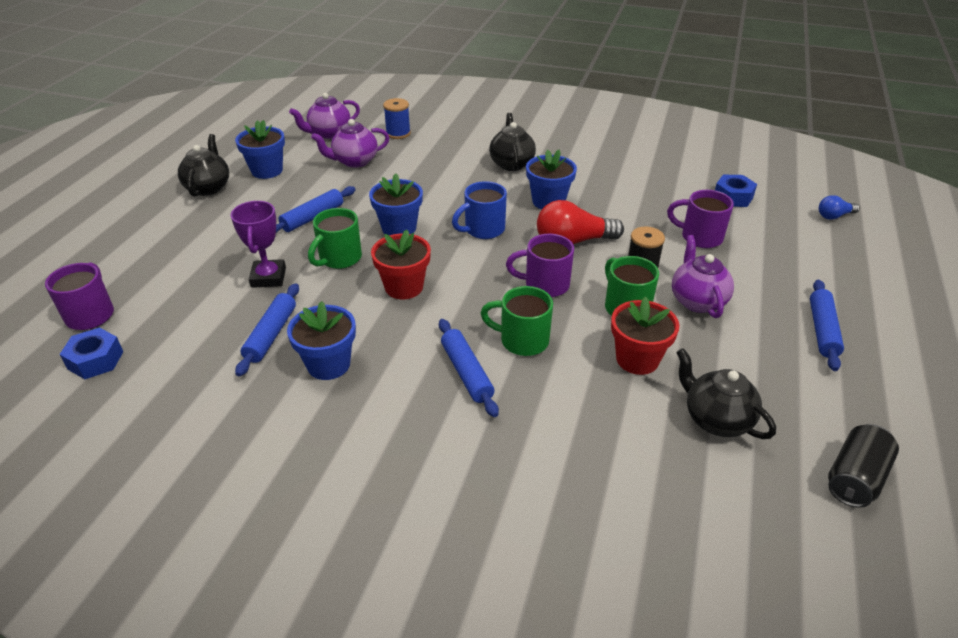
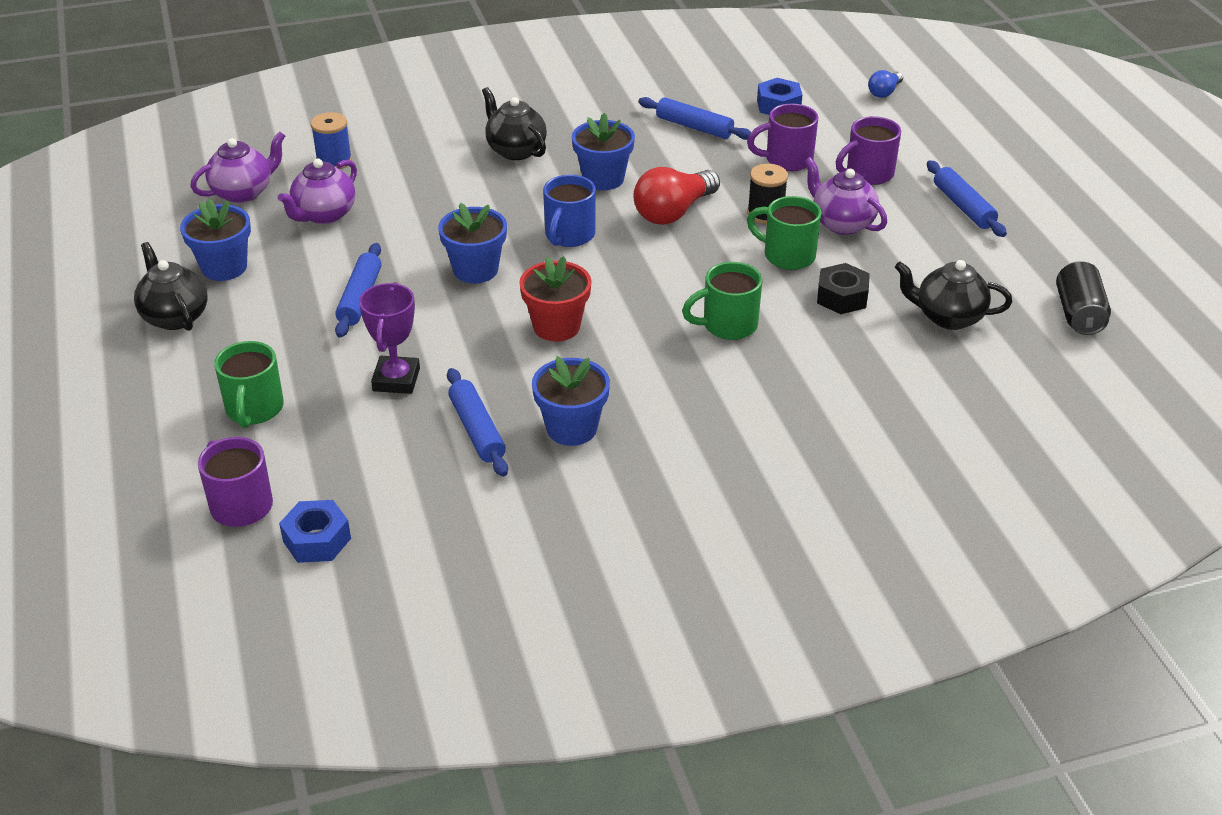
camera: 35 degrees left, 0 degrees up
(268, 277) = (396, 380): purple trophy -> purple trophy turned 45 degrees clockwise
(329, 134) = (243, 192): purple teapot -> purple teapot turned 150 degrees counterclockwise
(339, 258) = (450, 328): green mug -> green mug (254, 409)
(467, 372) = (709, 375): blue rolling pin -> blue rolling pin (694, 127)
(545, 285) = (692, 266): purple mug -> purple mug (868, 174)
(637, 359) = (842, 297): red flower pot -> black nut

